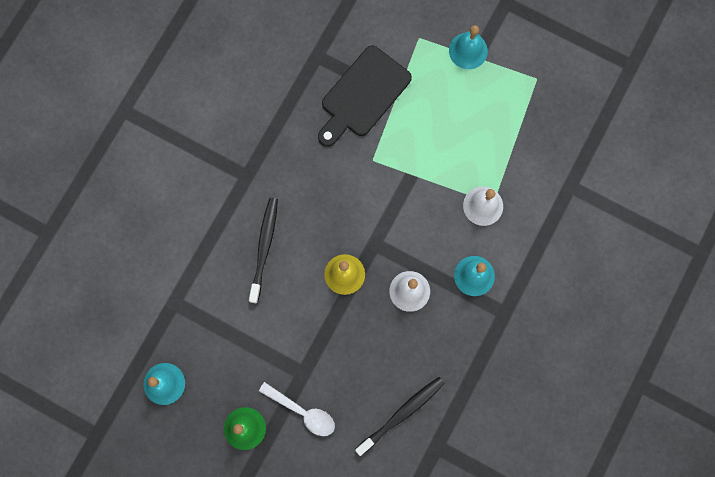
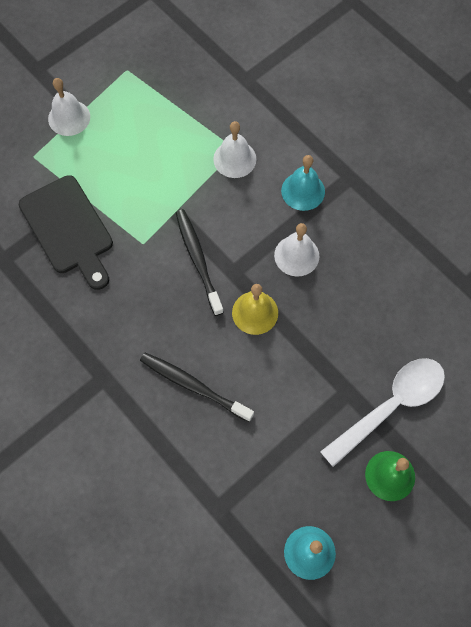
camera: 70 degrees left, 10 degrees down
(302, 411) = (390, 406): white spoon -> white spoon, size x1.53
(401, 414) = (423, 307): black toothbrush -> black toothbrush (198, 260)
(468, 50) = (69, 117): turquoise bell -> white bell

